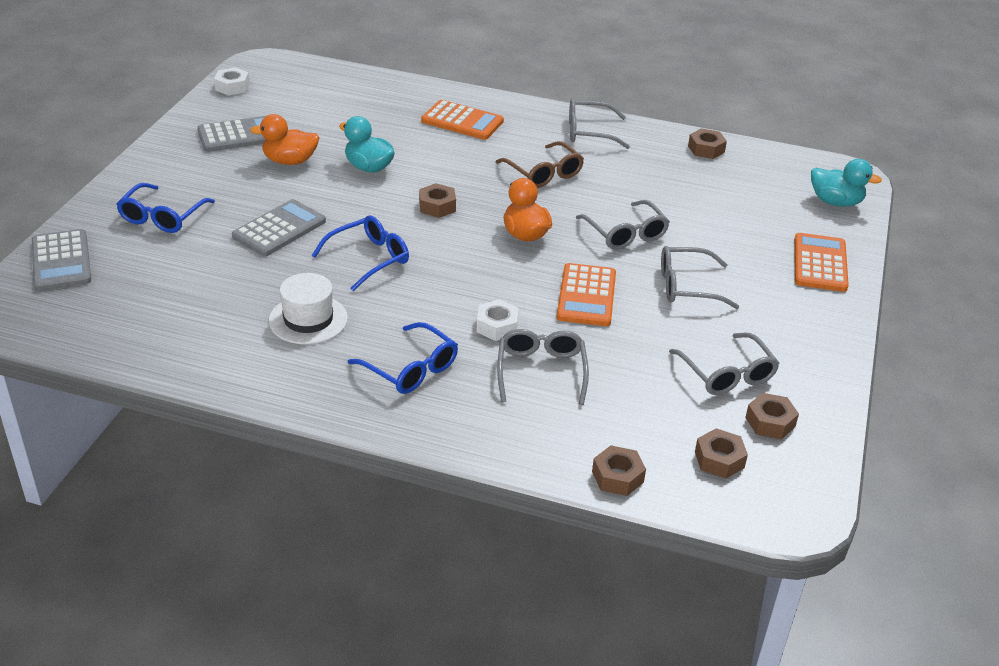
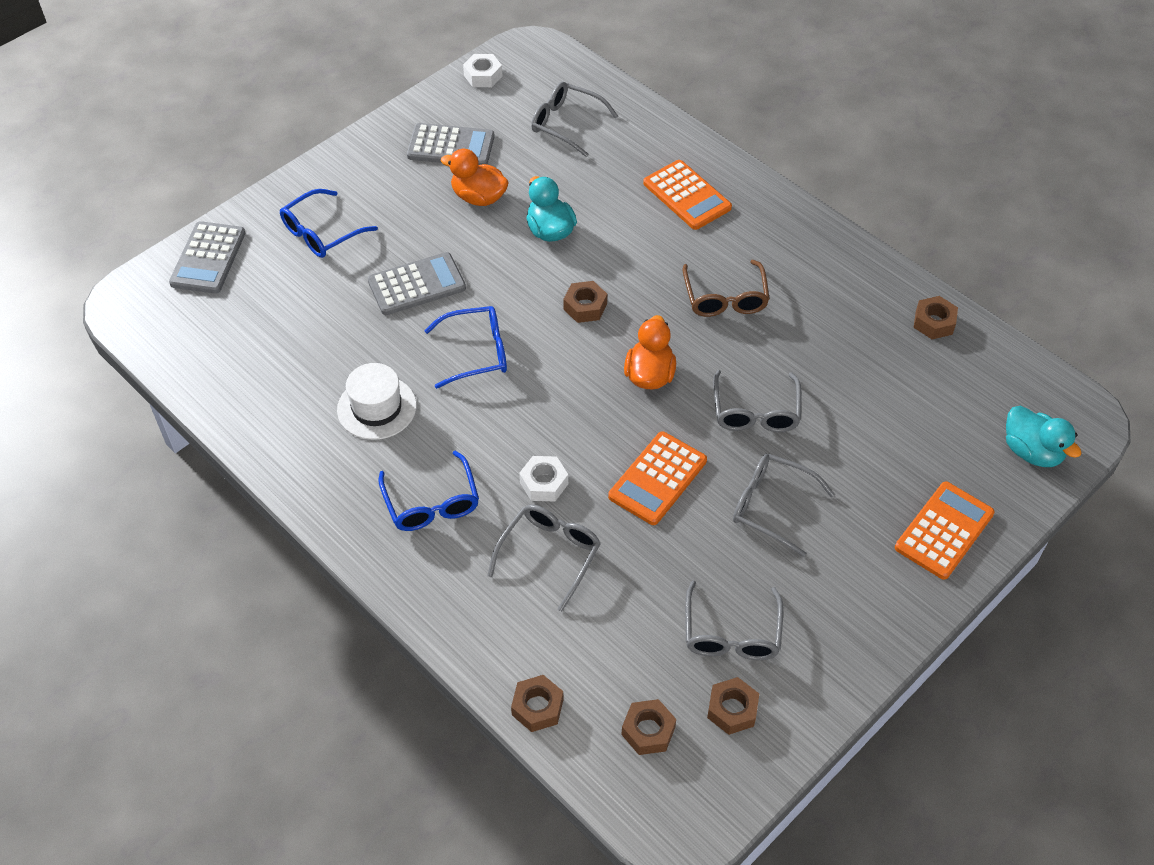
camera: 30 degrees right, 15 degrees up
(589, 132) = (815, 254): grey glasses -> grey glasses (566, 124)

